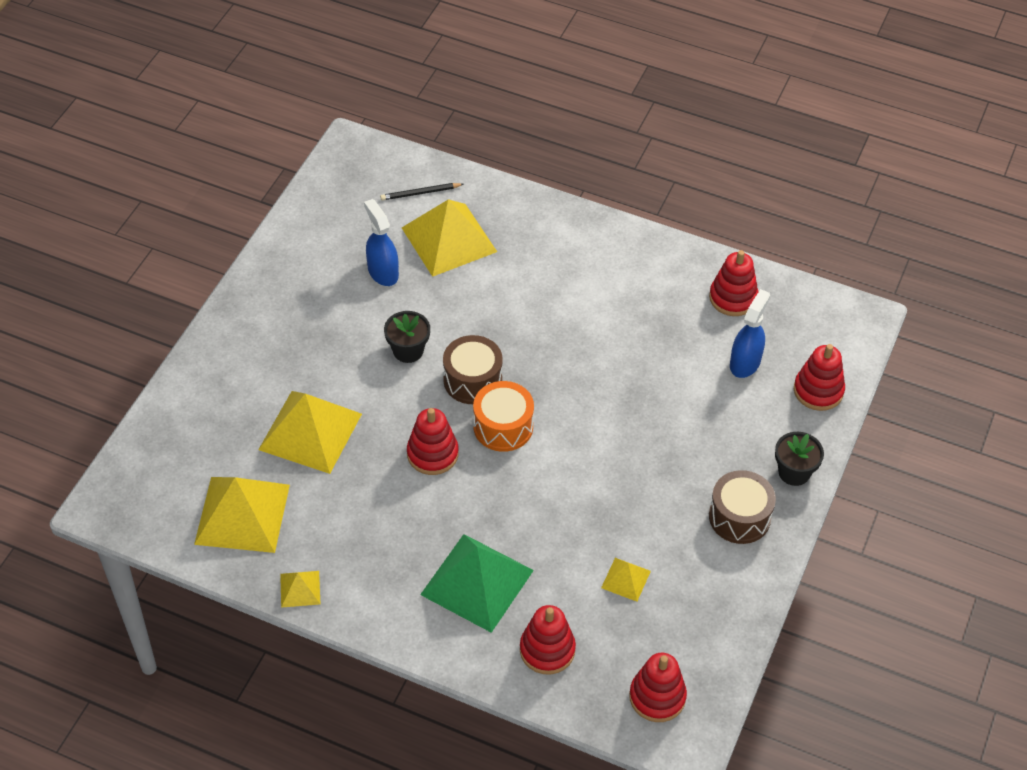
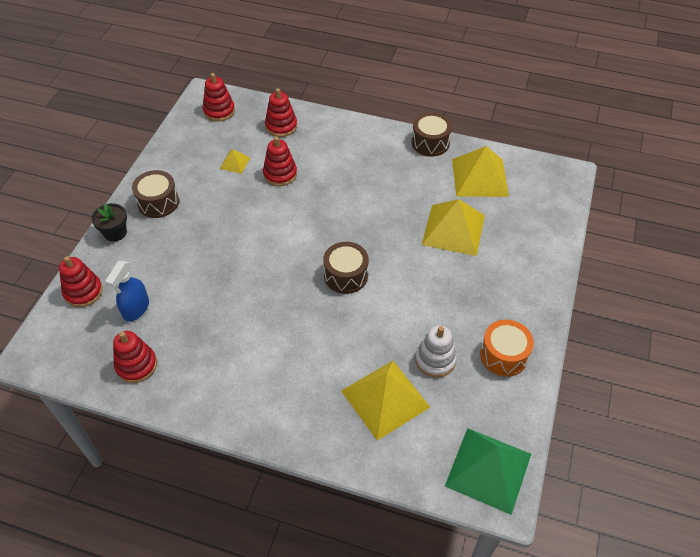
camera: 175 degrees right, 0 degrees up
(300, 588) = (430, 143): yellow pyramid -> brown drum
(383, 272) = (435, 360): blue spray bottle -> white stacking toy
(408, 350) = (398, 294): black flower pot -> none
(420, 193) = (421, 448): black pencil -> none
(432, 454) = (366, 223): red stacking toy -> red stacking toy (280, 174)
(477, 582) = (325, 154): green pyramid -> green pyramid (488, 470)
(503, 426) = (319, 245): orange drum -> orange drum (503, 355)

